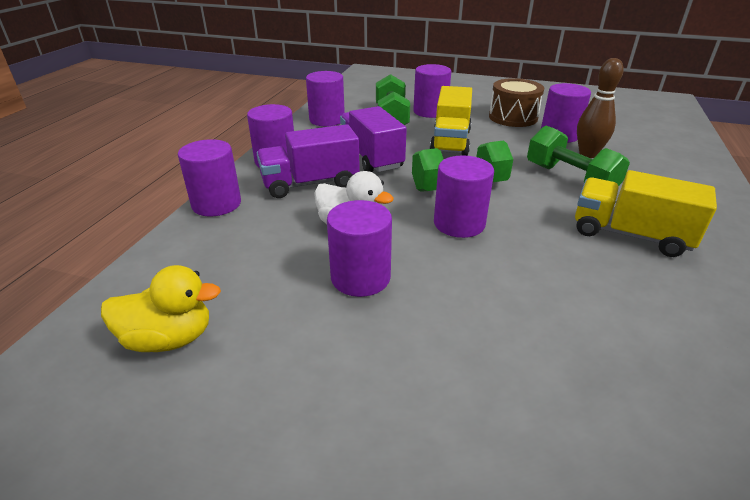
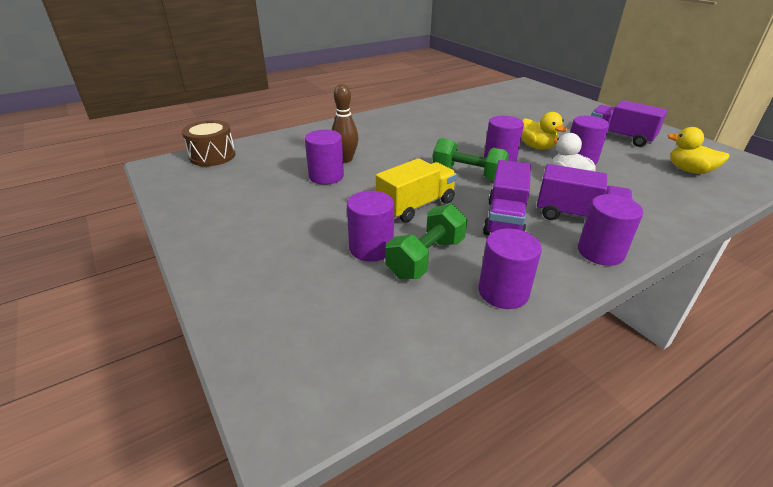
camera: 140 degrees left, 0 degrees up
(216, 204) = (667, 229): purple cylinder -> none
(325, 408) = (620, 137): none -> purple truck
(445, 276) = (536, 147): none -> yellow duck
(513, 117) = (315, 205): brown drum -> brown drum (212, 156)
(570, 179) = (393, 153): green dumbbell -> none
(630, 235) = (424, 129): yellow truck -> none

